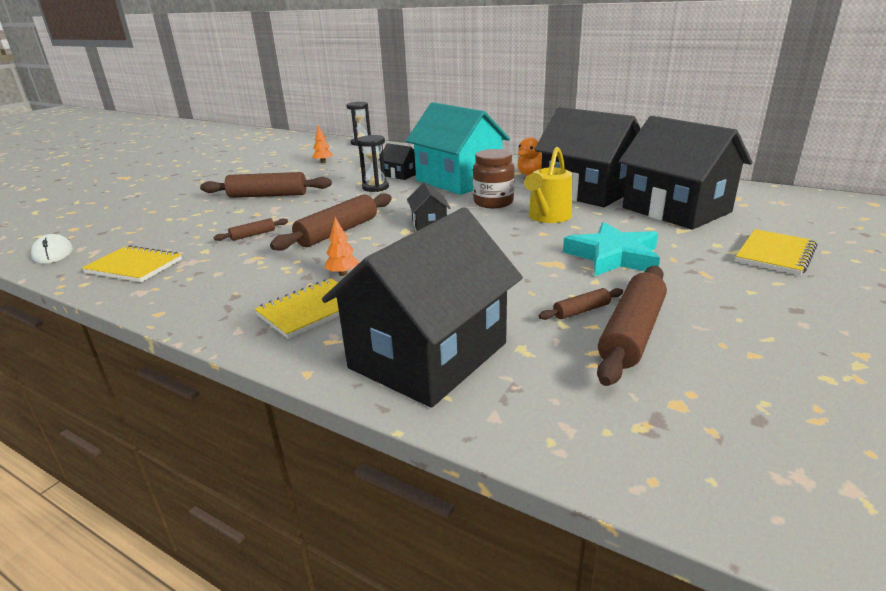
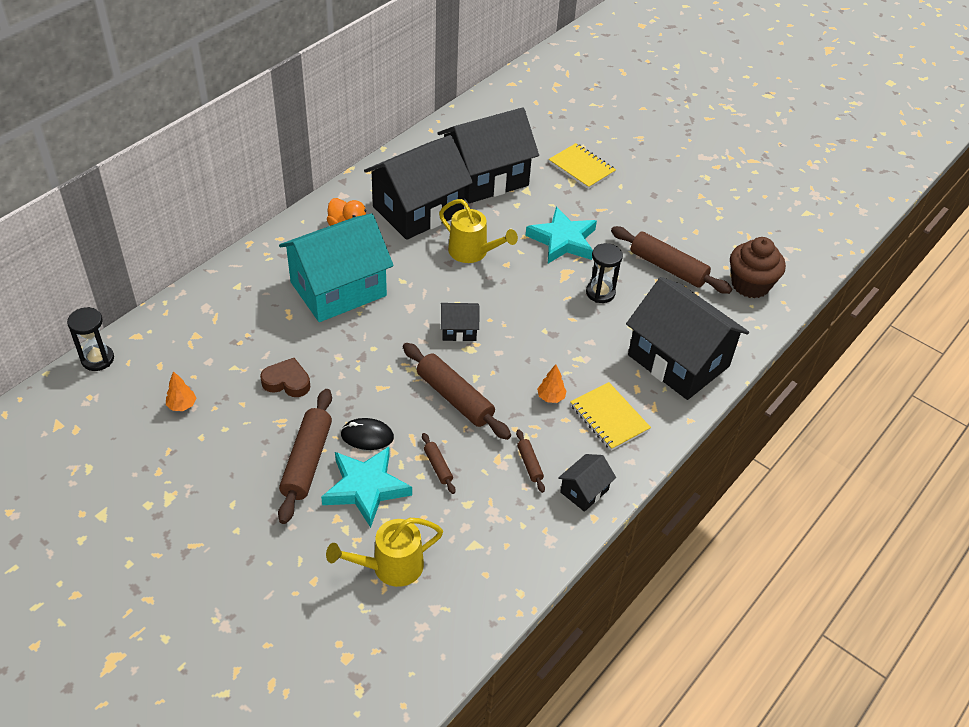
camera: 85 degrees left, 20 degrees up
(53, 253) = (428, 651): white mouse -> none
(134, 266) = (490, 558): yellow notebook -> none
(149, 231) = (390, 567): none -> yellow watering can
(235, 214) = (366, 488): none -> turquoise star
(292, 208) = (367, 436): none -> black mouse
(349, 181) = (287, 382): none -> brown heart
(375, 187) = (327, 359): black hourglass -> black hourglass (600, 293)
(401, 175) = (288, 333): black house -> black house (584, 491)
(493, 202) = (420, 277): brown jar -> none
(581, 310) = (638, 280): brown rolling pin -> brown rolling pin (529, 464)
(667, 427) = (750, 284): none -> brown cupcake

